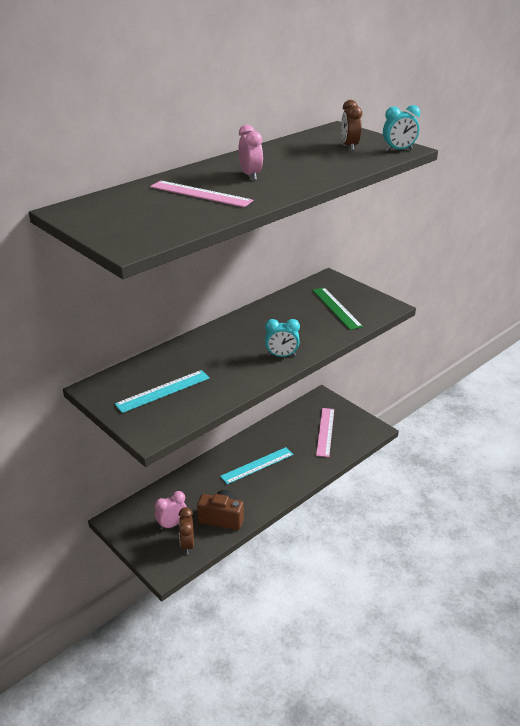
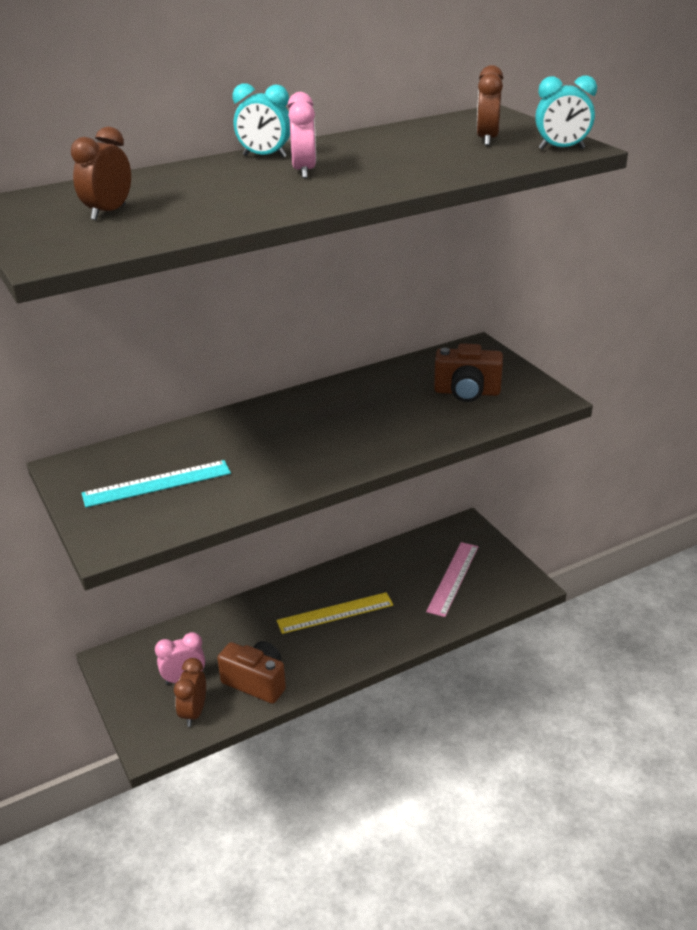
camera: 15 degrees right, 0 degrees up
(144, 213) = (108, 212): none -> brown clock
(200, 194) = (210, 192): pink ruler -> none
(257, 465) = (335, 613): turquoise ruler -> yellow ruler
(281, 356) = (351, 454): turquoise clock -> turquoise clock (264, 156)
(336, 308) = (467, 392): green ruler -> brown camera

